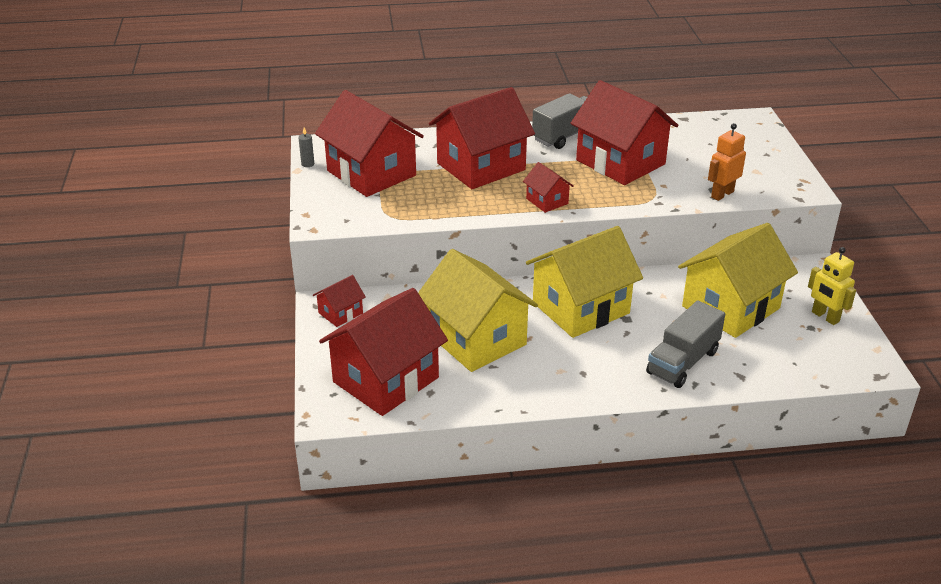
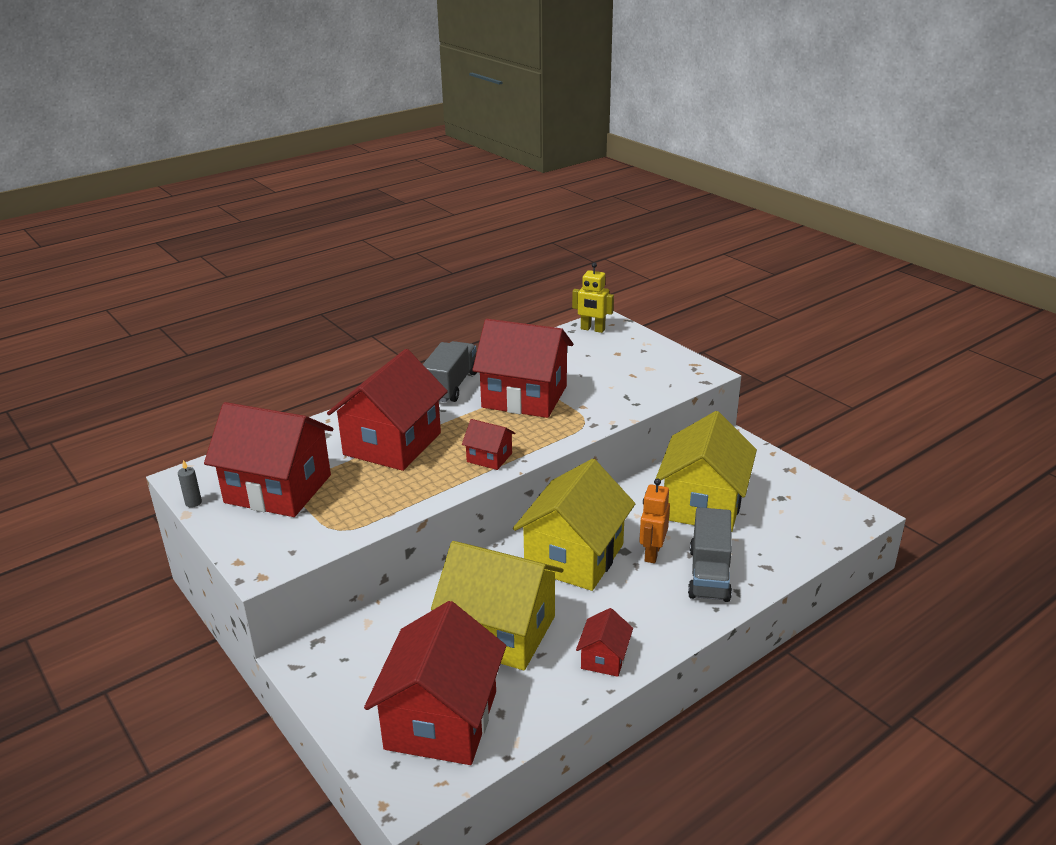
camera: 30 degrees left, 5 degrees down
(340, 313) = (329, 663): red house -> red house (604, 658)
(722, 194) = (640, 398): orange robot -> orange robot (652, 553)
(825, 317) = (783, 484): yellow robot -> yellow robot (592, 329)

